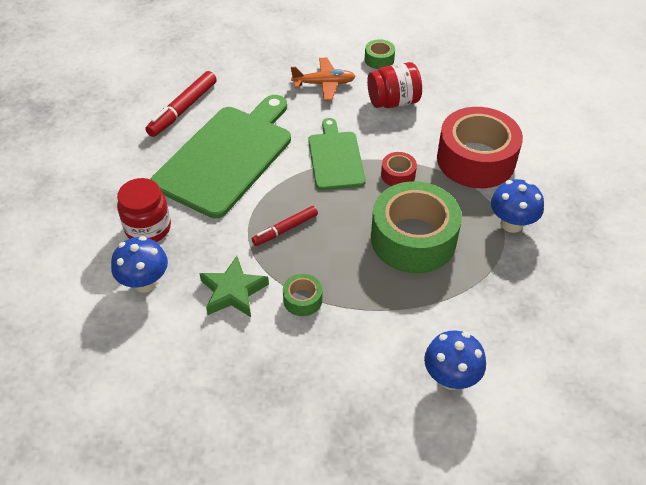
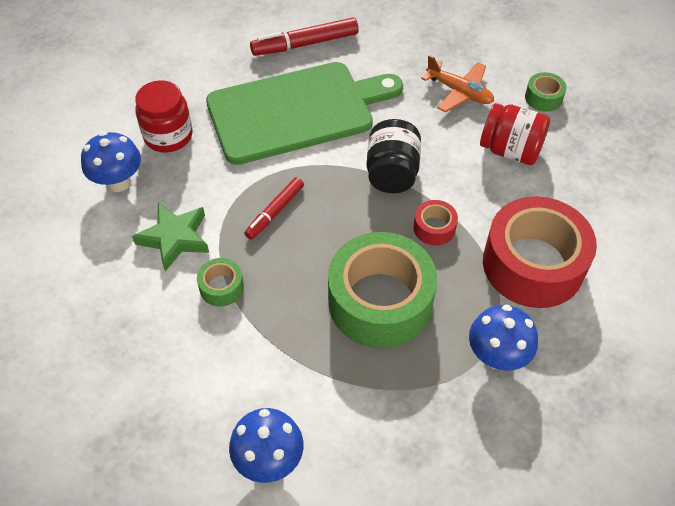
camera: 40 degrees right, 5 degrees up
(285, 229) = (275, 212): red marker -> red marker turned 60 degrees counterclockwise
(335, 158) = (392, 173): green cutting board -> black jar

